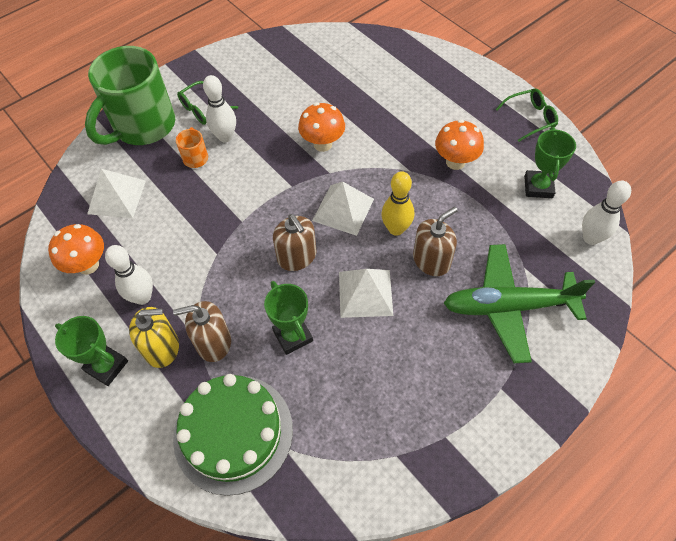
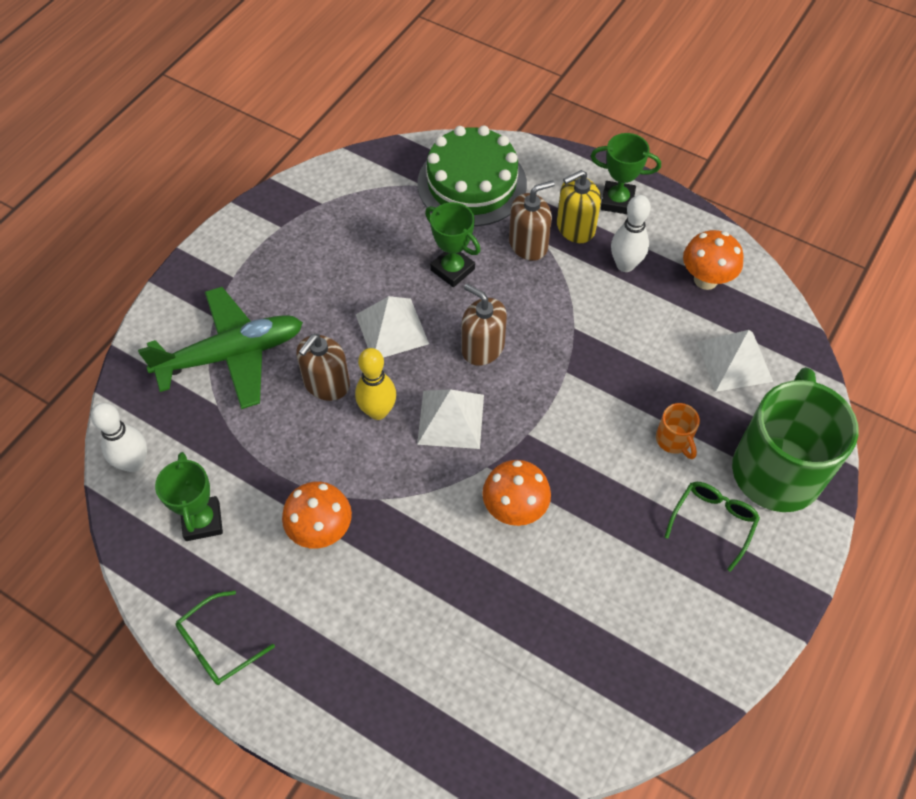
camera: 160 degrees right, 0 degrees up
(225, 137) = (654, 483): white bowling pin -> none

